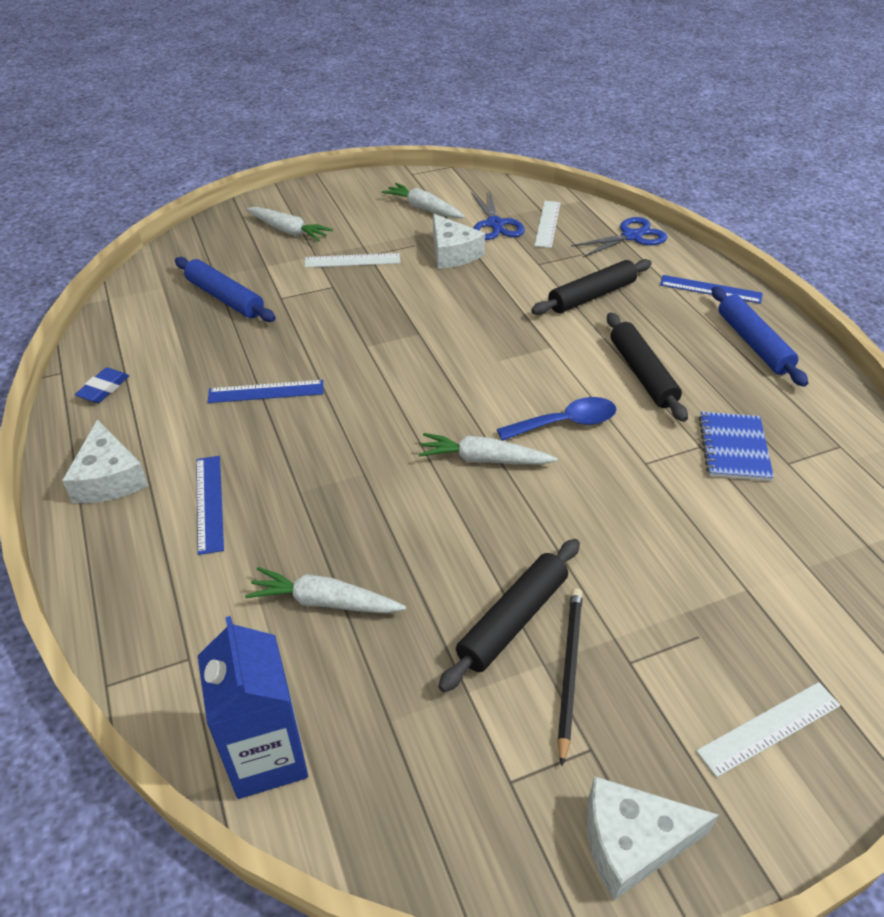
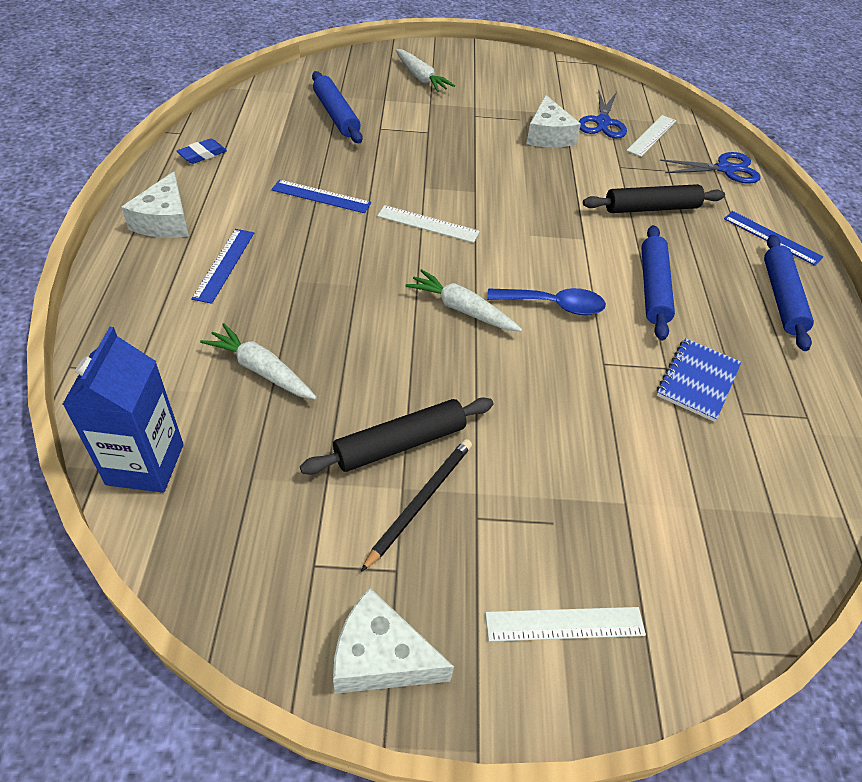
camera: 20 degrees right, 5 degrees up
(352, 260) = (458, 116): white ruler -> white ruler (428, 224)
(424, 209) = (547, 92): white carrot -> none
(642, 373) = (653, 288): black rolling pin -> blue rolling pin

